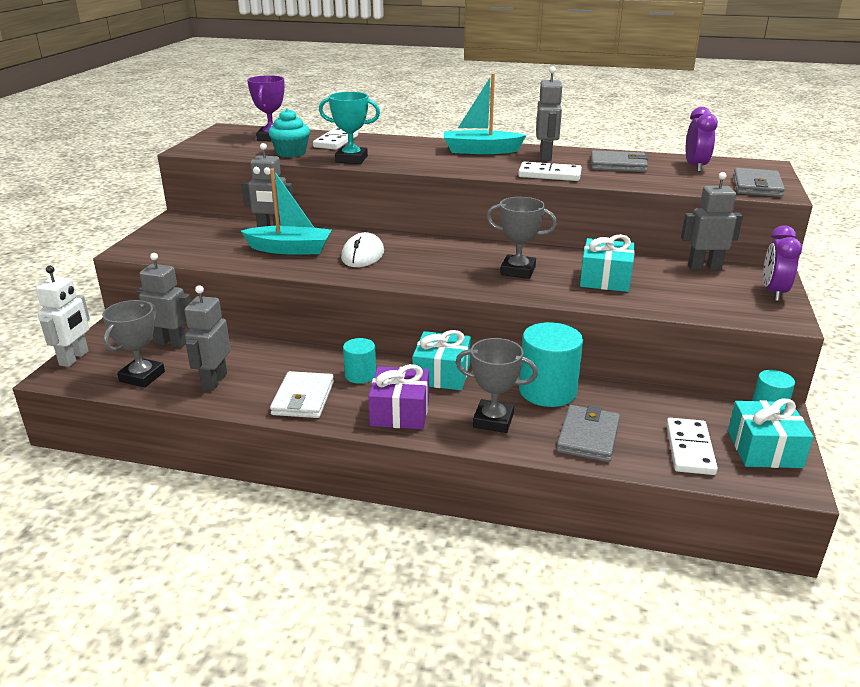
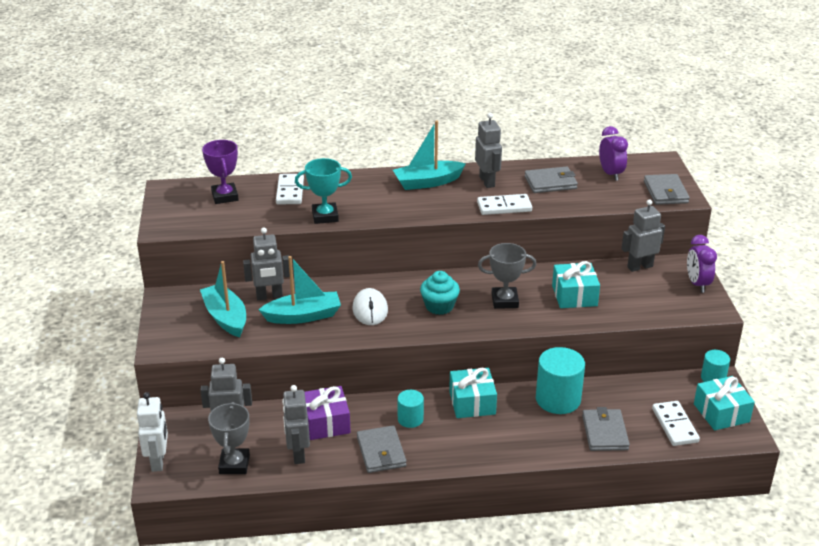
camera: 20 degrees left, 5 degrees up
(214, 239) = (226, 317): none -> turquoise boat
(291, 153) = (263, 217): turquoise cupcake -> turquoise cupcake (439, 306)
(303, 398) = (381, 452): white wallet -> grey wallet
(400, 412) = (462, 445): purple gift -> purple gift (326, 423)
(493, 420) = (533, 435): grey trophy -> none

